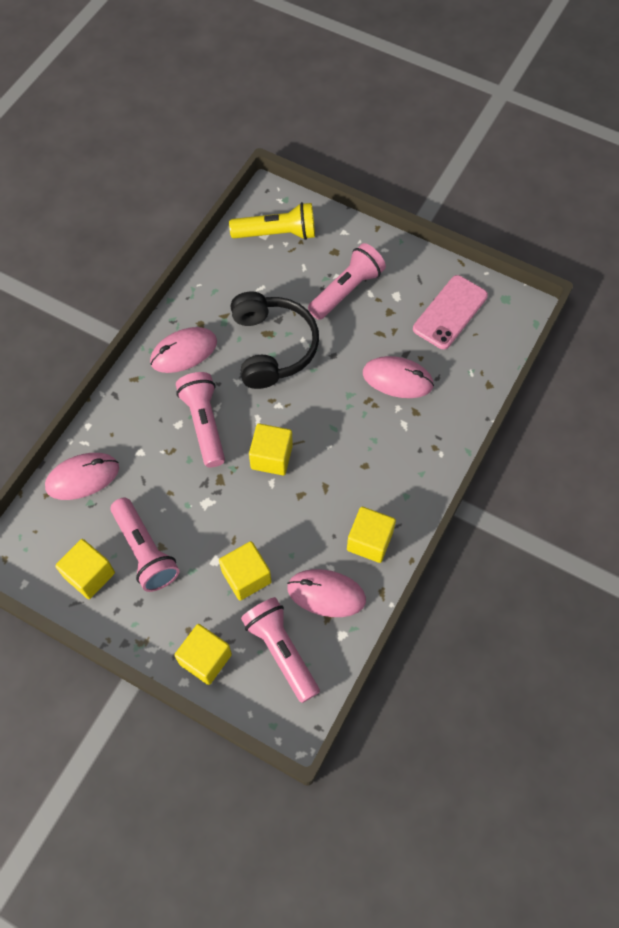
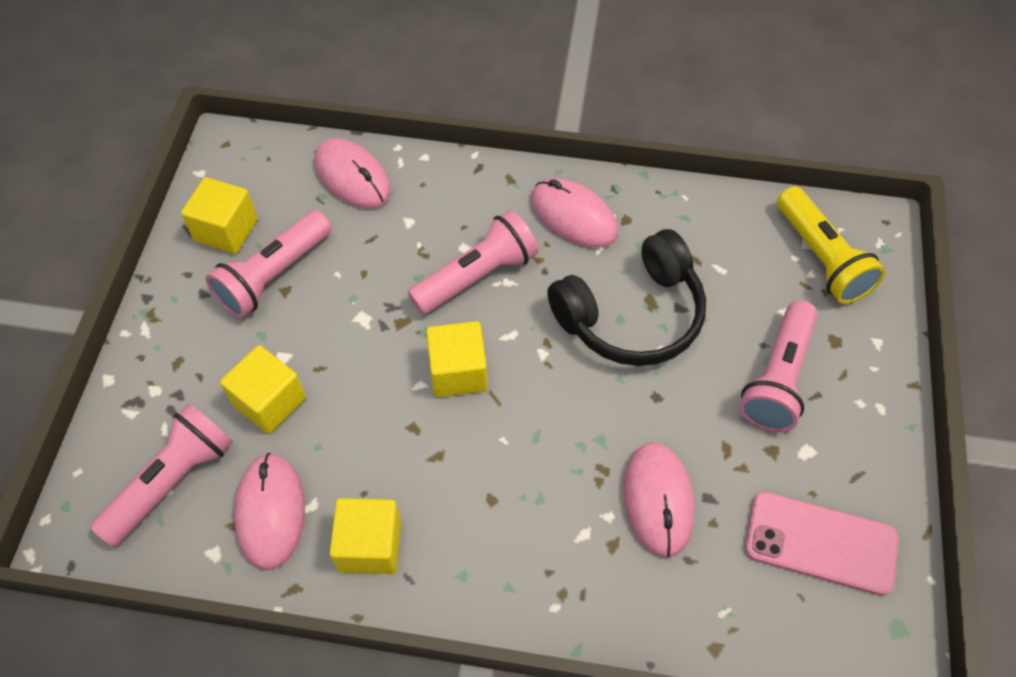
camera: 70 degrees right, 5 degrees down
(205, 659) = (143, 393): yellow cube -> none
(347, 290) = (777, 378): pink flashlight -> pink flashlight turned 90 degrees clockwise

